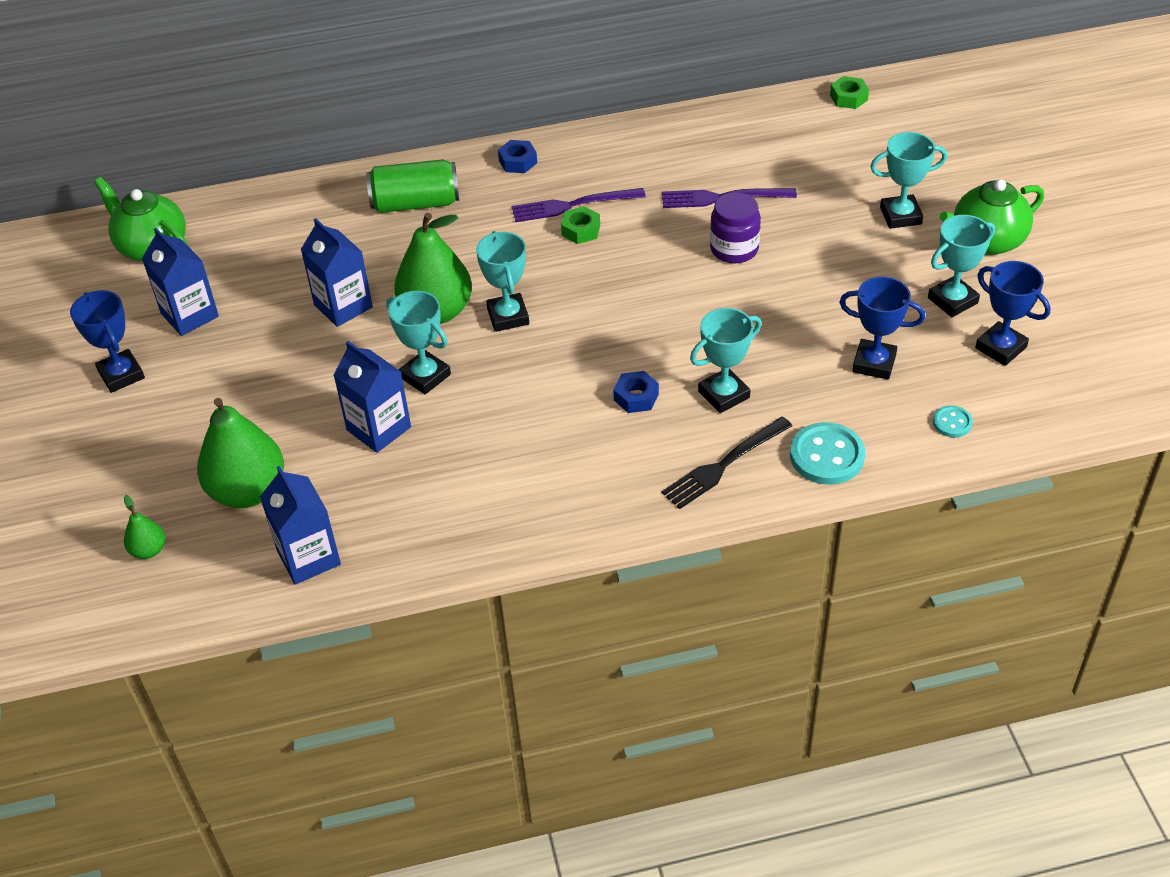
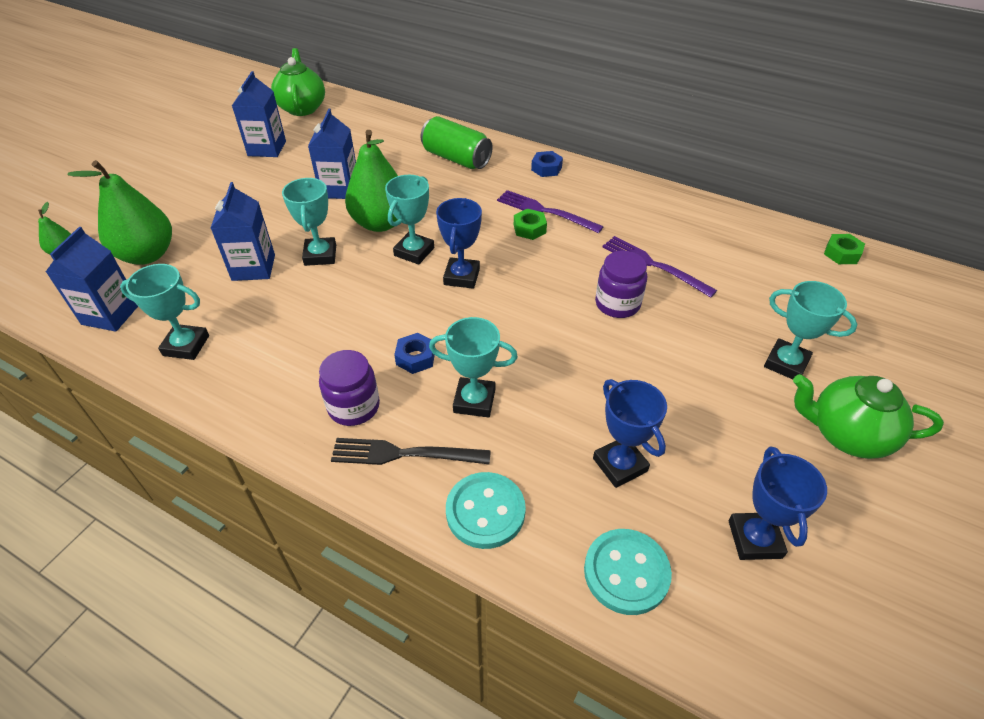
camera: 40 degrees right, 0 degrees up
(121, 375) = (195, 157): blue trophy -> blue trophy (461, 277)
(640, 464) = (354, 406): none -> purple jar
(952, 300) = (754, 463): turquoise trophy -> turquoise trophy (186, 345)
(952, 423) = (626, 572): turquoise button -> turquoise button, size x1.89

